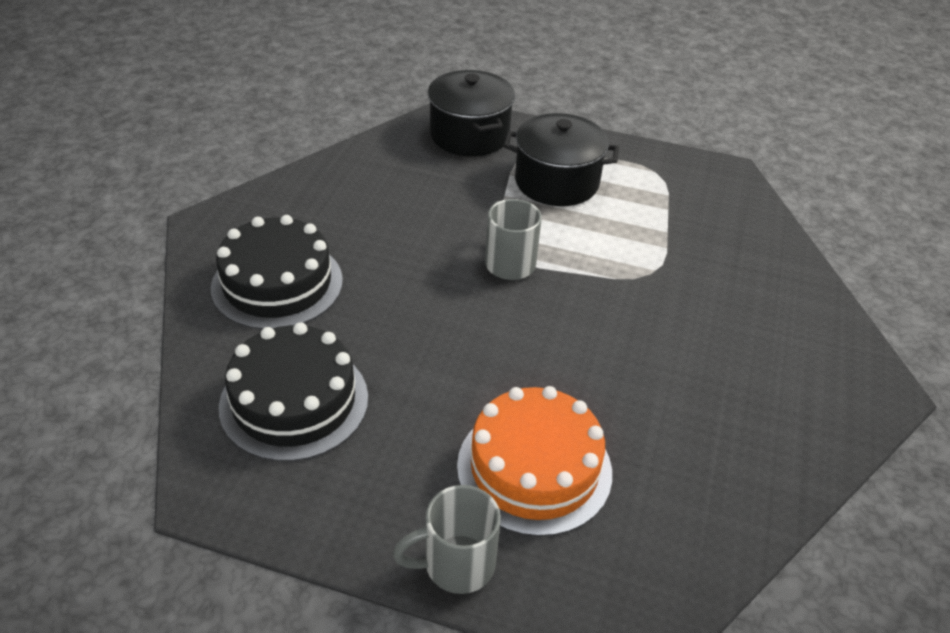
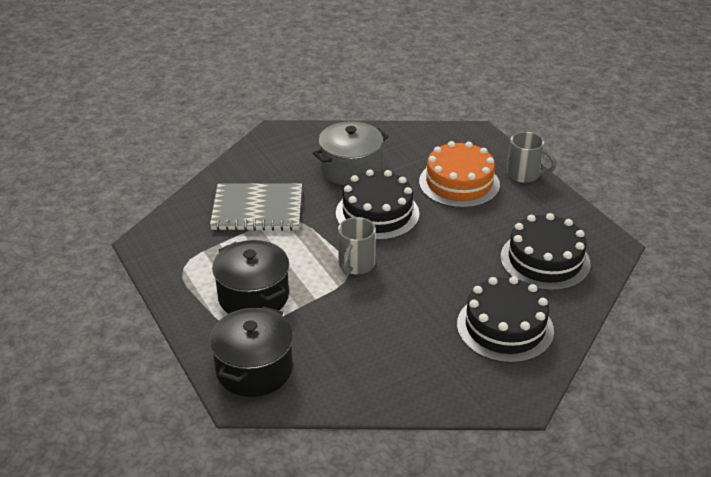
camera: 135 degrees left, 5 degrees down
(573, 342) = (377, 213): none -> black cake
(698, 391) = (351, 169): none -> grey pot
(699, 264) = (257, 210): none -> grey notebook

